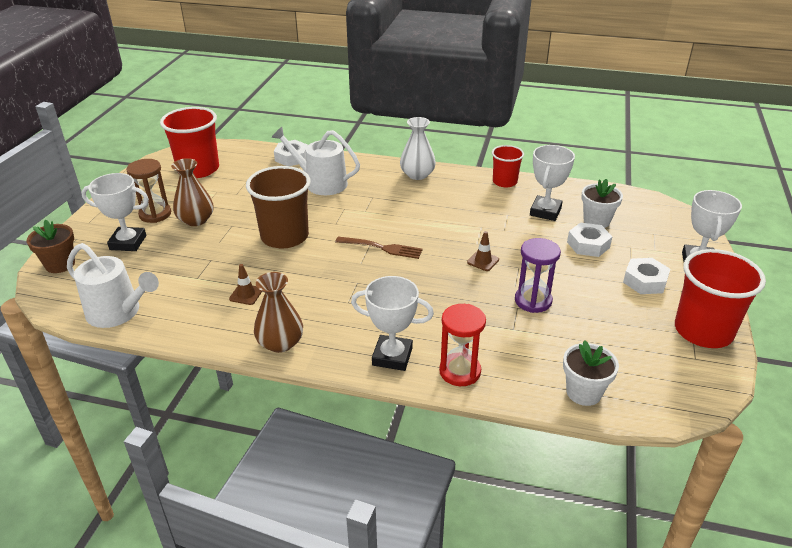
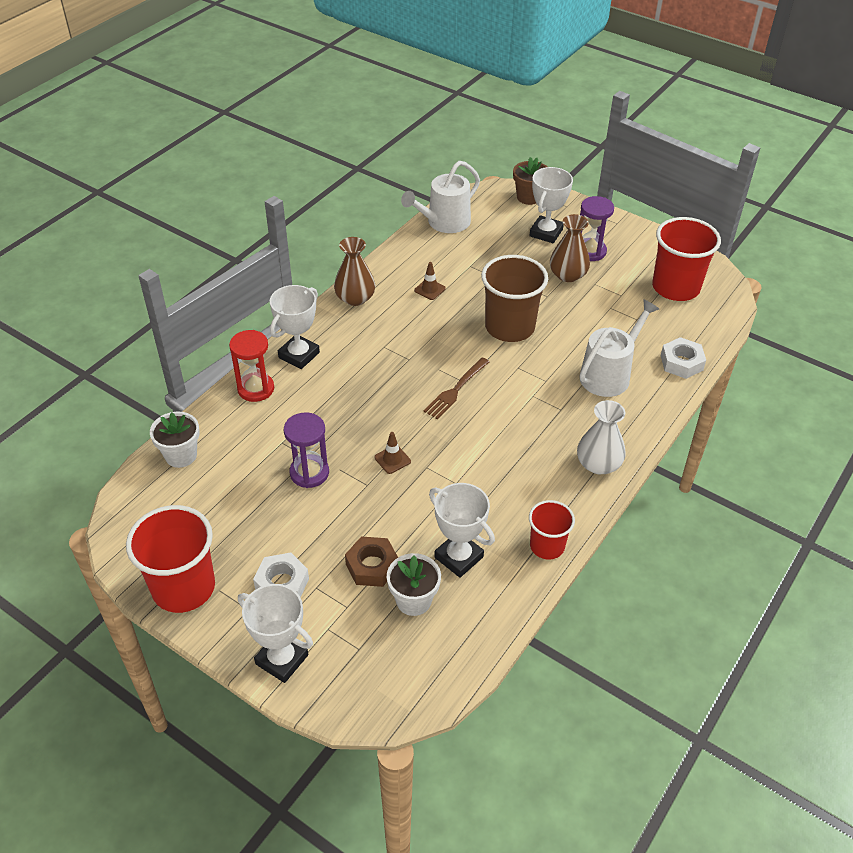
camera: 110 degrees right, 10 degrees up
(155, 214) = (590, 251): brown hourglass -> purple hourglass
(588, 245) = (372, 566): white nut -> brown nut

